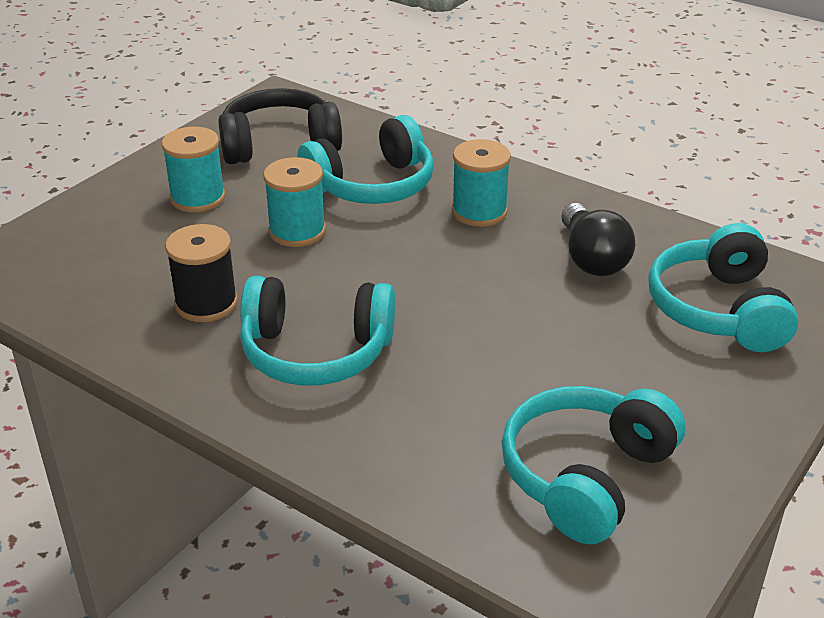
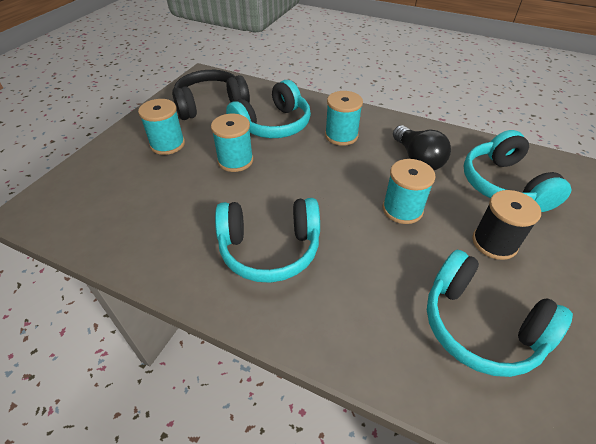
camera: 10 degrees left, 10 degrees up
(206, 303) = (187, 220): black spool -> black spool (494, 243)
(535, 325) = (402, 209): none -> turquoise spool
(586, 476) = (480, 325): turquoise headphones -> turquoise headphones turned 75 degrees counterclockwise

